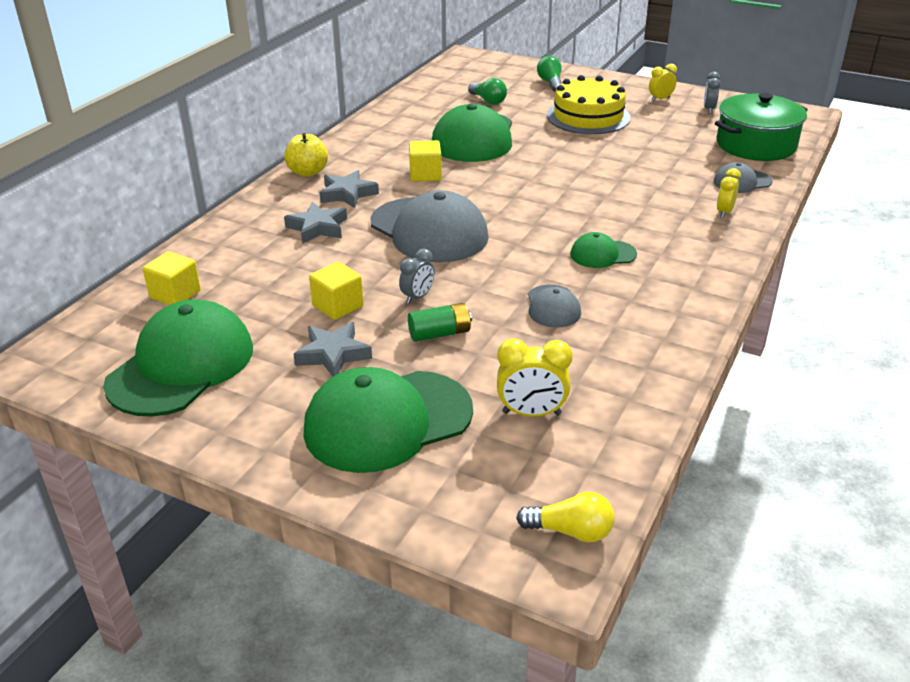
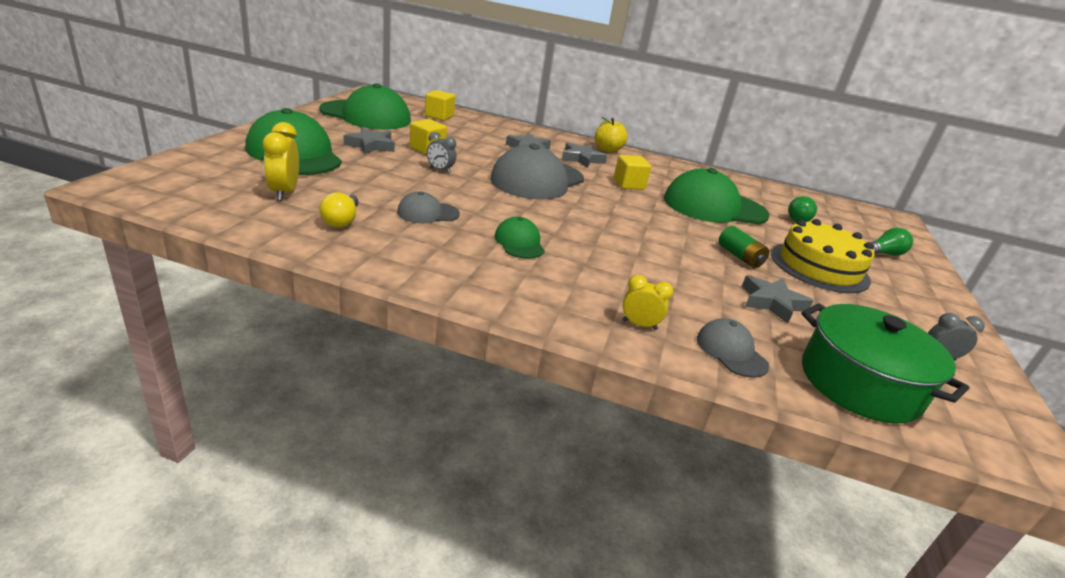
camera: 75 degrees right, 5 degrees down
(440, 334) = (391, 173): green battery -> green battery (739, 257)
(570, 531) = (146, 192): yellow light bulb -> yellow light bulb (342, 220)
(660, 99) = (925, 321): yellow clock -> none
(661, 151) = (772, 303): none -> grey star

